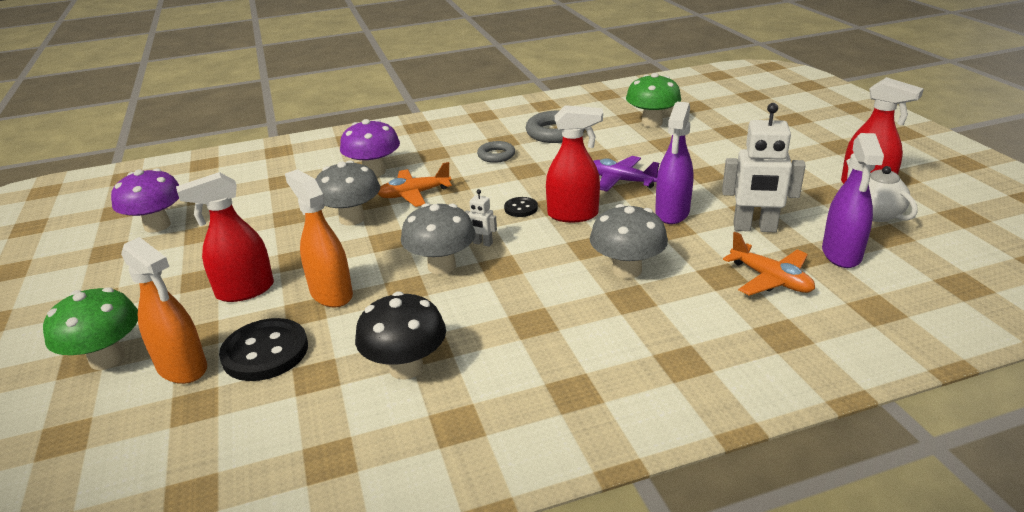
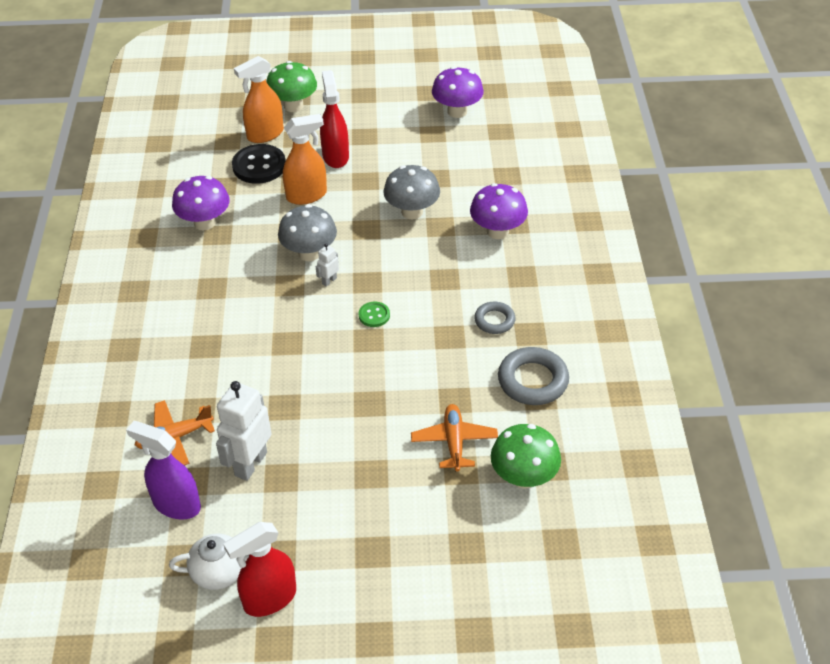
camera: 105 degrees right, 15 degrees up
(406, 367) = (204, 223): black mushroom -> purple mushroom
(414, 194) = (437, 252): orange plane -> orange plane (454, 442)
(521, 208) = (374, 315): black button -> green button
(573, 215) = (343, 347): red spray bottle -> none
(621, 181) = (390, 400): purple plane -> none
(627, 270) = (240, 355): grey mushroom -> none
(672, 213) = (308, 415): purple spray bottle -> none

